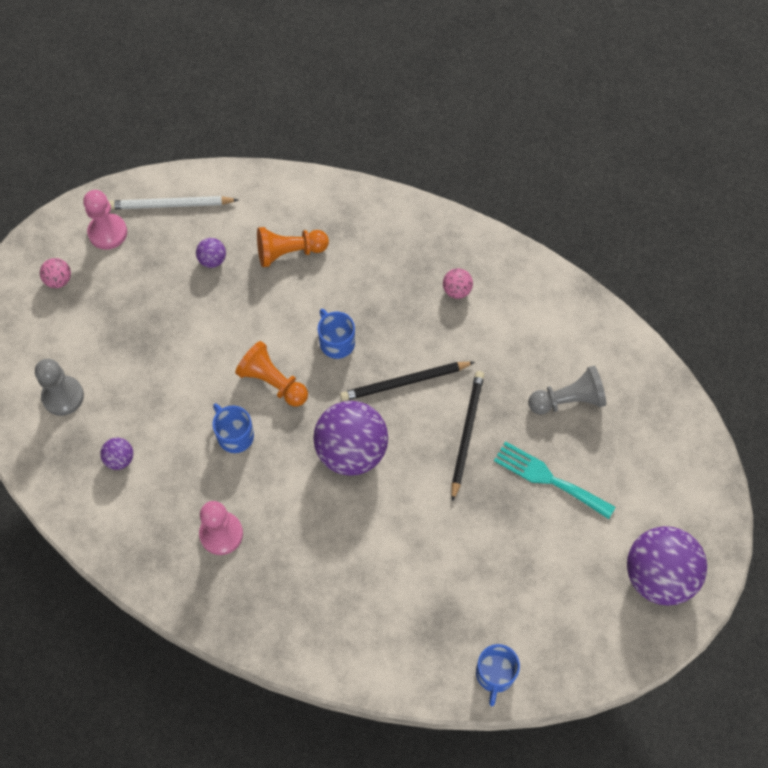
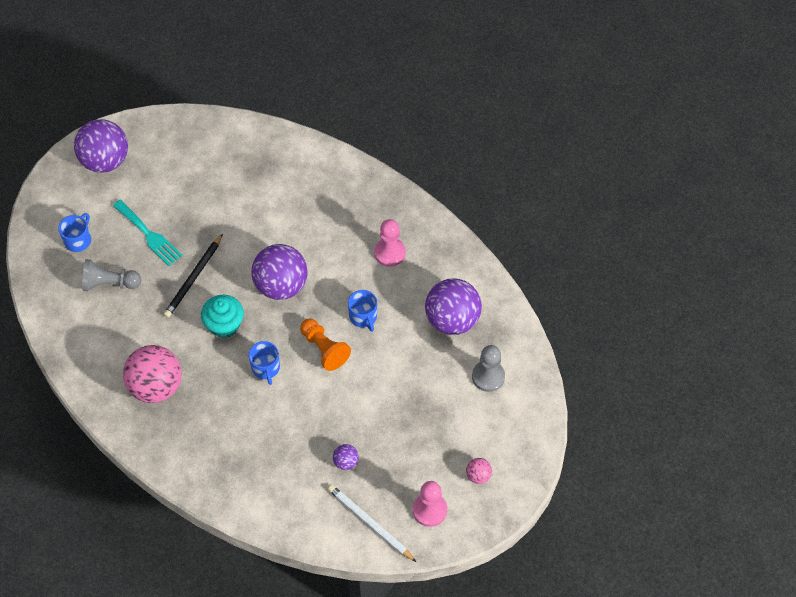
camera: 165 degrees left, 5 degrees down
(120, 459) = (452, 320): purple ball -> purple ball, size x2.28
(170, 205) = (370, 523): white pencil -> white pencil turned 150 degrees counterclockwise
(289, 252) = (280, 453): orange pawn -> none
(405, 382) = (224, 325): black pencil -> turquoise cupcake
(457, 290) = (156, 386): pink ball -> pink ball, size x2.28
(495, 674) = (236, 132): blue mug -> blue mug (78, 240)

